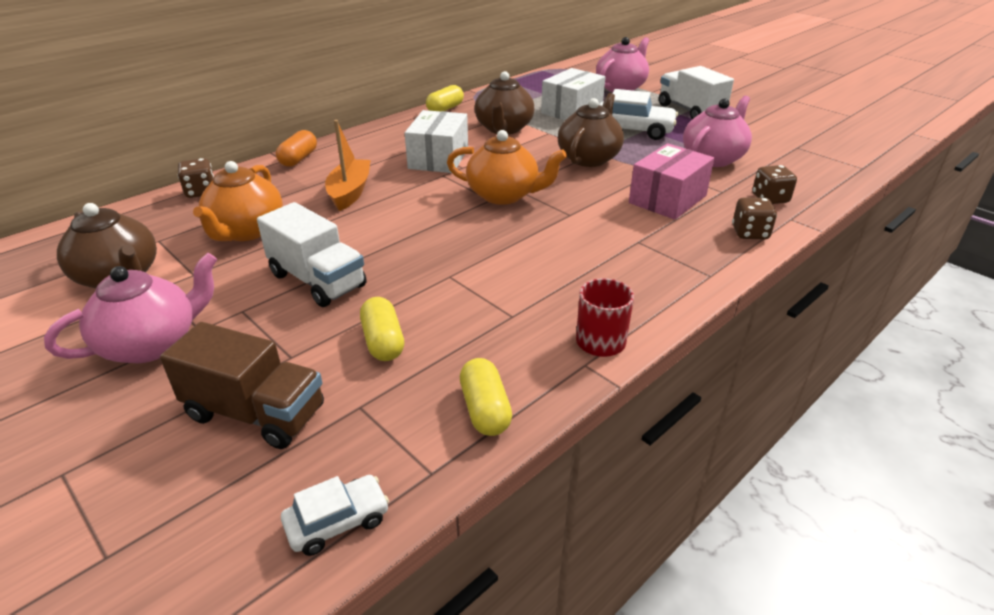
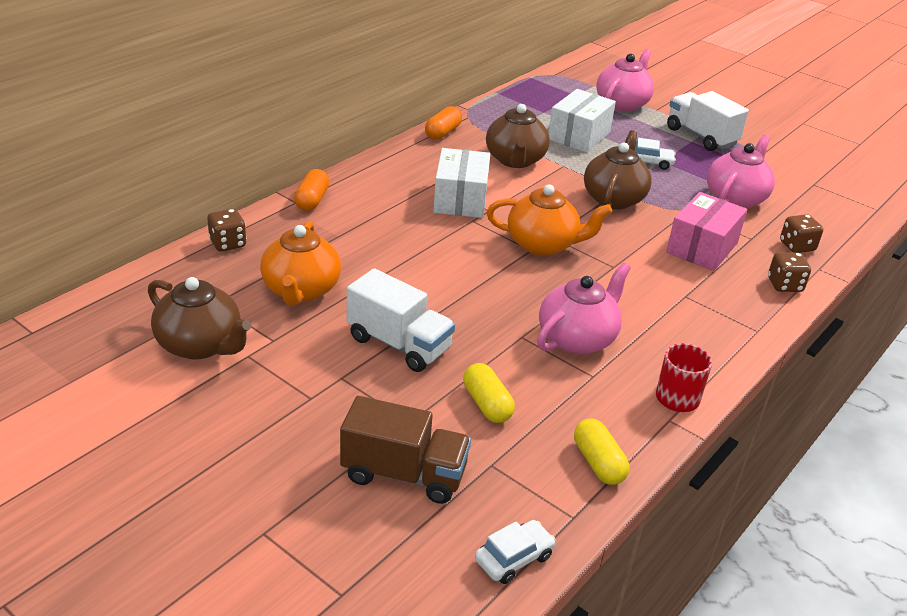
camera: 10 degrees left, 0 degrees up
(152, 343) = (274, 413): pink teapot -> pink teapot (577, 338)
(350, 192) = (386, 242): orange boat -> none
(445, 109) = (443, 132): yellow capsule -> orange capsule
(633, 130) = (649, 162): white car -> white car, size x0.57

